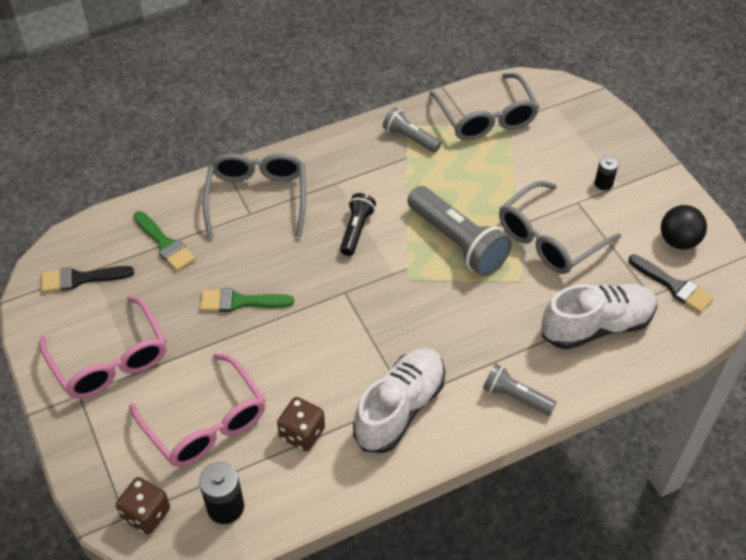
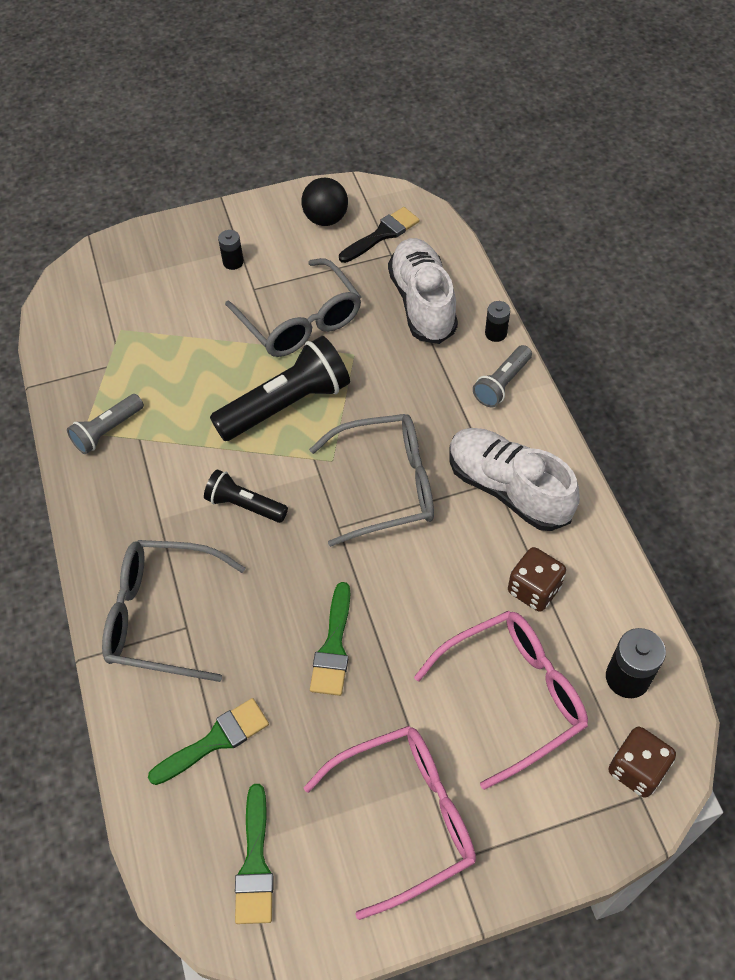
camera: 80 degrees left, 5 degrees up
(80, 279) = (255, 863): black brush -> green brush
(458, 242) = (286, 404): grey flashlight -> black flashlight
(486, 118) = (100, 349): grey glasses -> grey glasses (387, 485)
(575, 388) = (495, 333): none -> black battery

